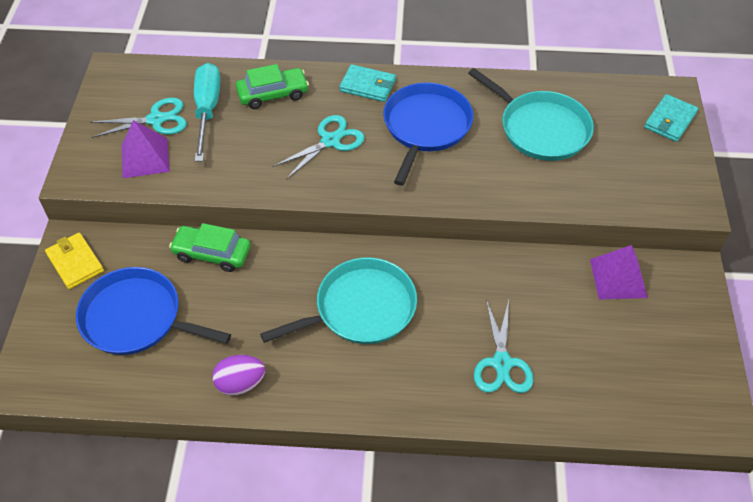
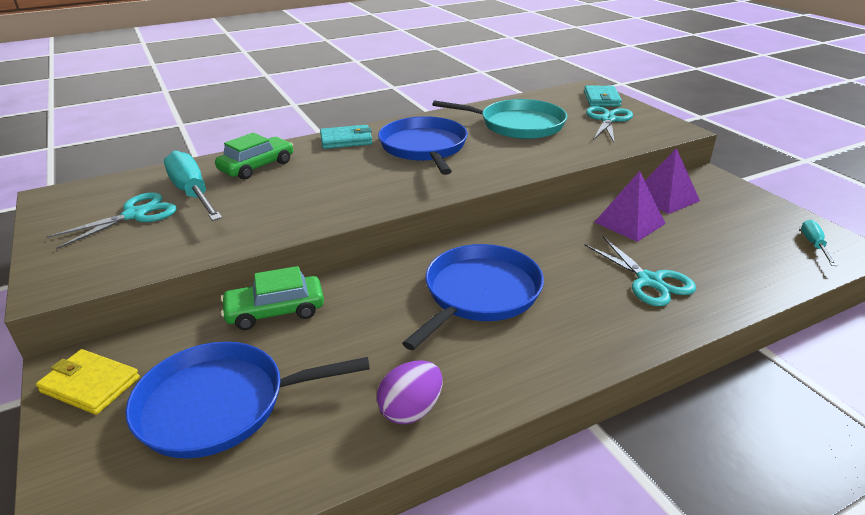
camera: 30 degrees left, 20 degrees down
(145, 158) = (141, 244): purple pyramid -> purple pyramid (629, 223)
(330, 141) = (344, 177): turquoise scissors -> turquoise scissors (607, 120)
(360, 308) = (479, 294): turquoise pan -> blue pan
(691, 400) = (814, 245): none -> turquoise screwdriver

